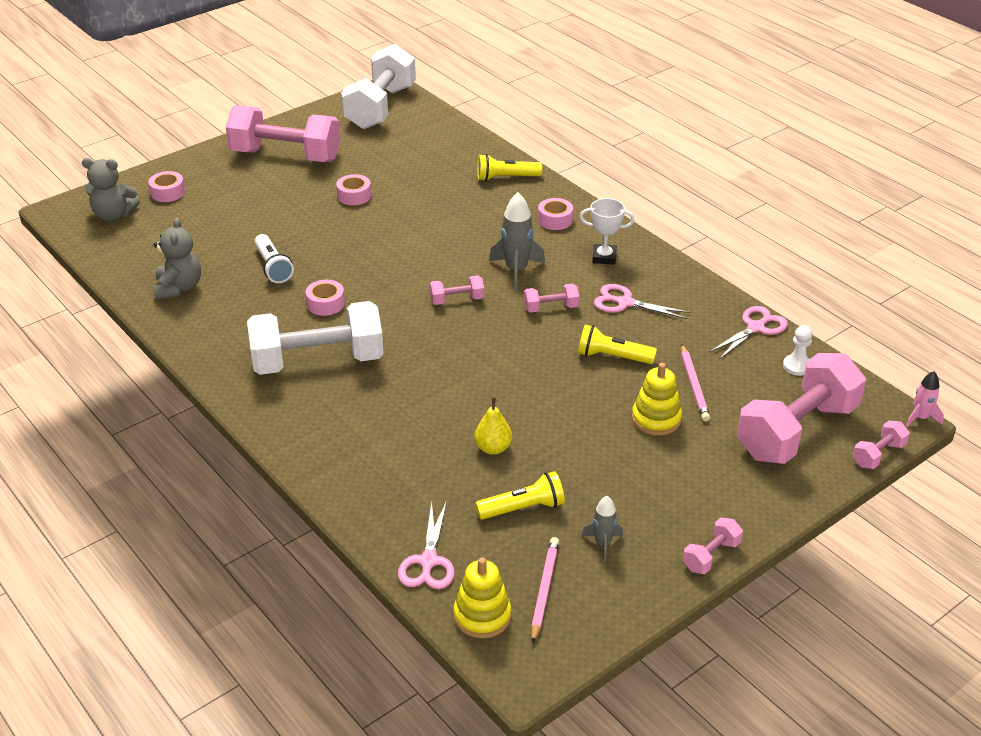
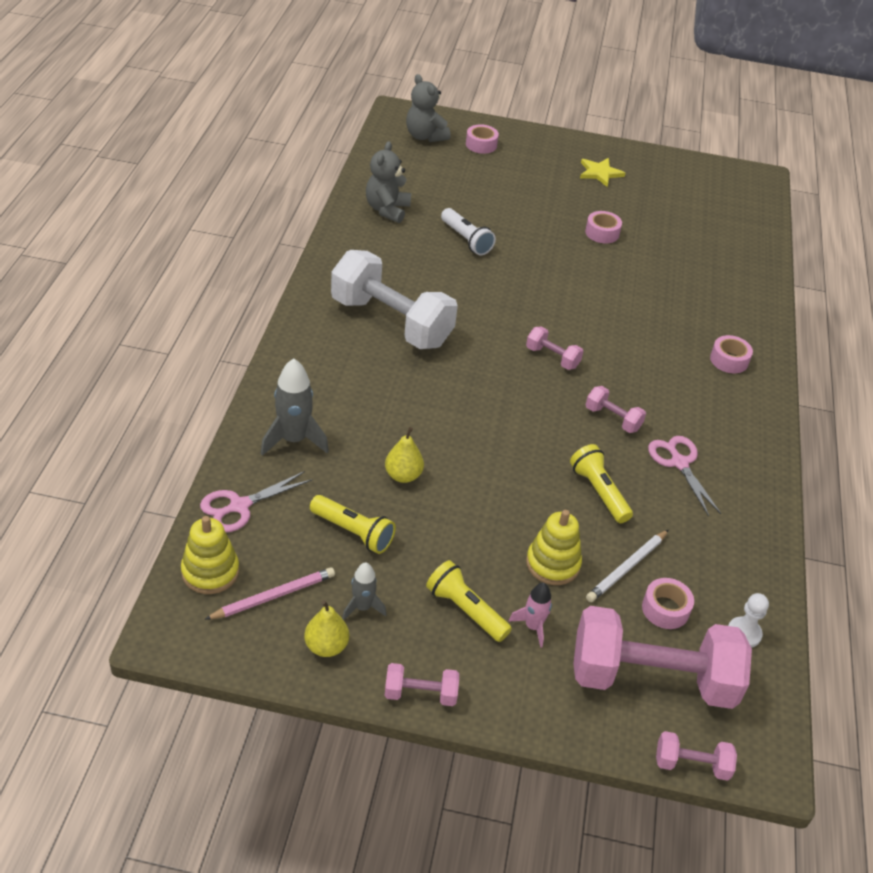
camera: 45 degrees right, 5 degrees up
(179, 288) = (387, 210): grey teddy bear -> grey teddy bear turned 150 degrees clockwise
(272, 267) = (466, 240): white flashlight -> white flashlight turned 60 degrees counterclockwise
(286, 155) = (600, 173): pink dumbbell -> yellow star
(325, 304) = (459, 290): pink tape -> pink tape (665, 609)
(381, 107) = (728, 185): white dumbbell -> none
(506, 177) = (742, 301): yellow flashlight -> yellow flashlight (466, 610)
(516, 270) = (633, 372): grey rocket -> grey rocket (294, 440)
(604, 257) = (721, 417): white trophy -> none
(622, 585) = (326, 646): none -> yellow pear
(693, 385) = (627, 568): pink pencil -> white pencil
(756, 328) = (760, 574): pink scissors -> none
(920, 418) = (787, 777): pink rocket -> pink rocket (532, 626)

